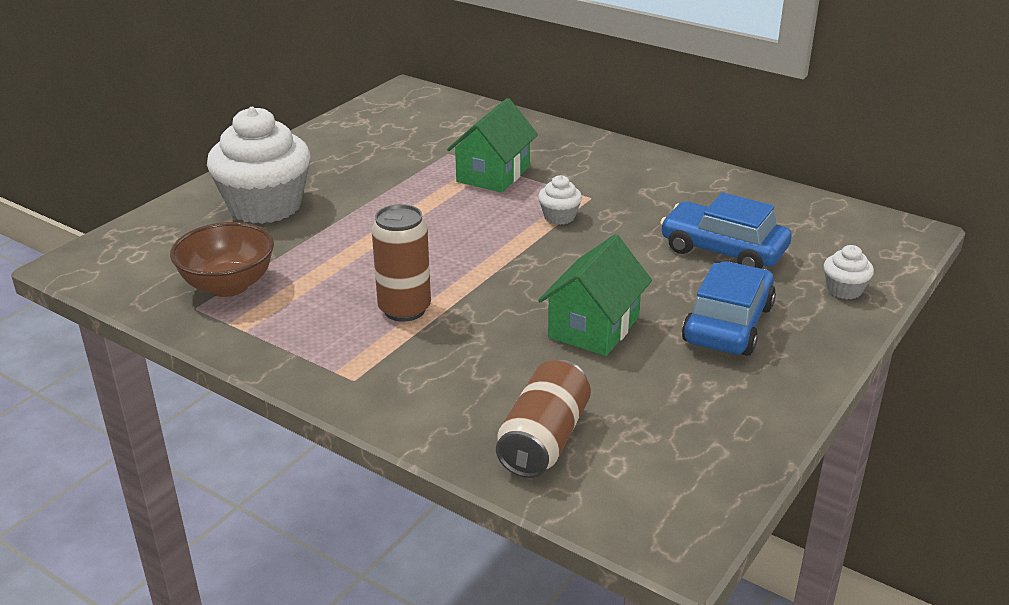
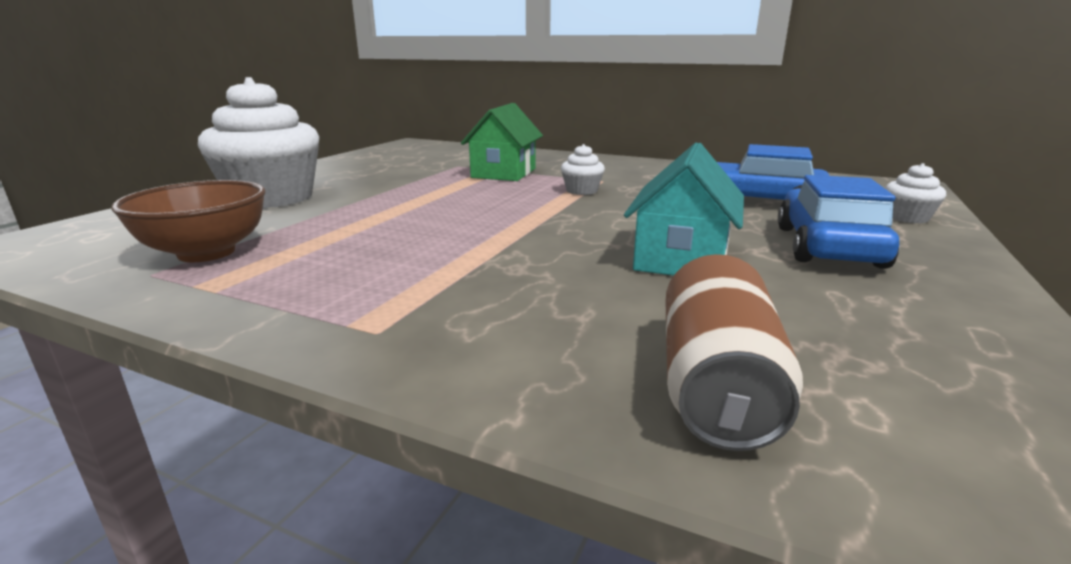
camera: 10 degrees left, 10 degrees down
(404, 309) = (439, 258): brown can -> none
(594, 327) = (681, 258): green house -> turquoise house

